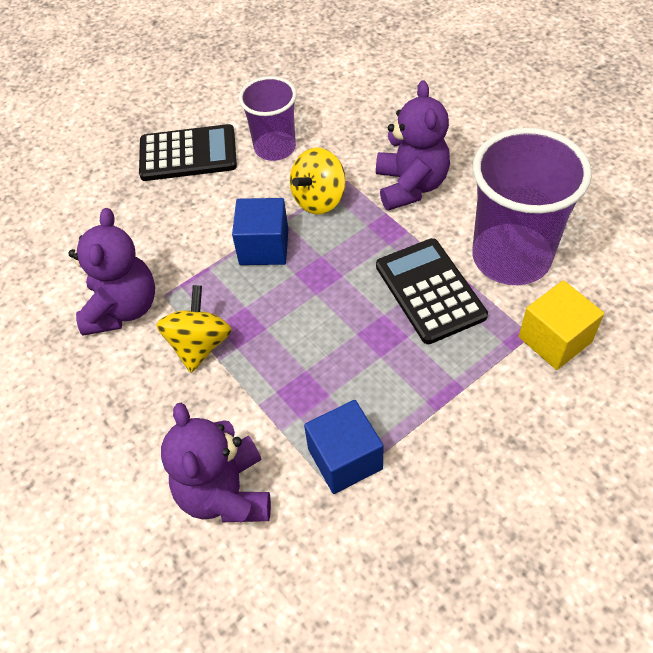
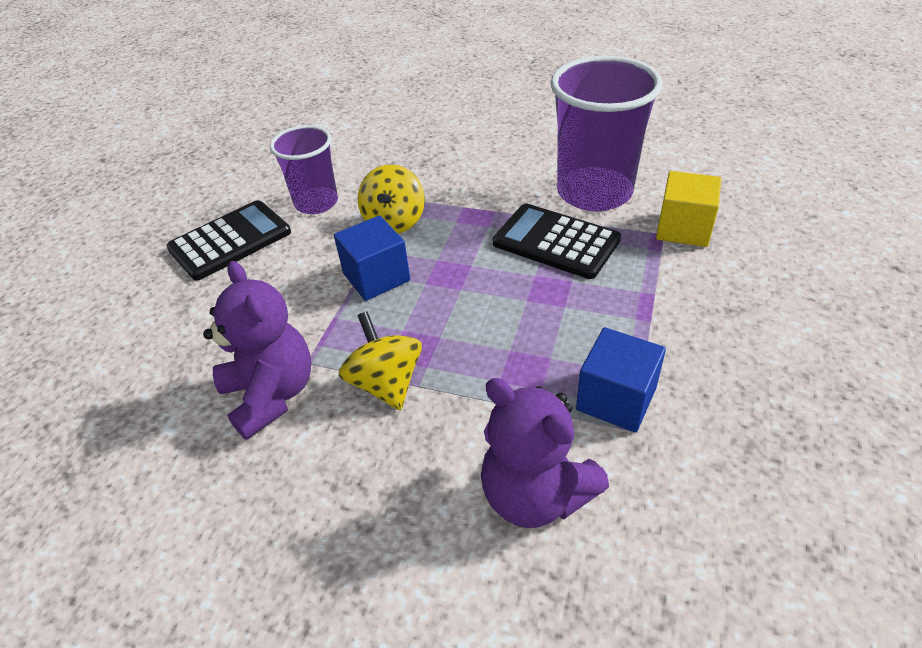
camera: 35 degrees left, 10 degrees down
(410, 186) = (466, 181): purple teddy bear -> none

